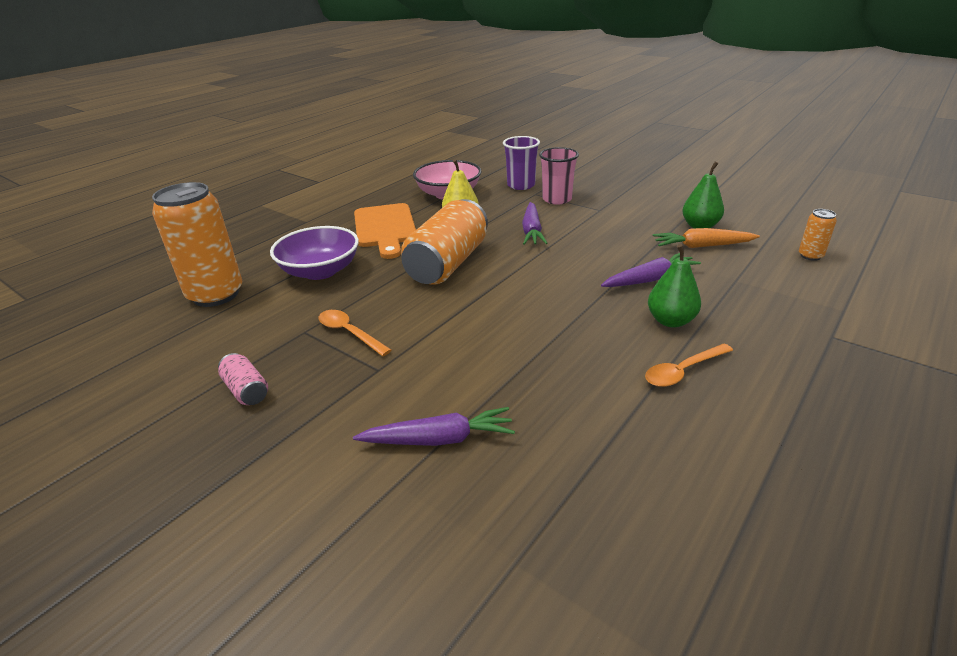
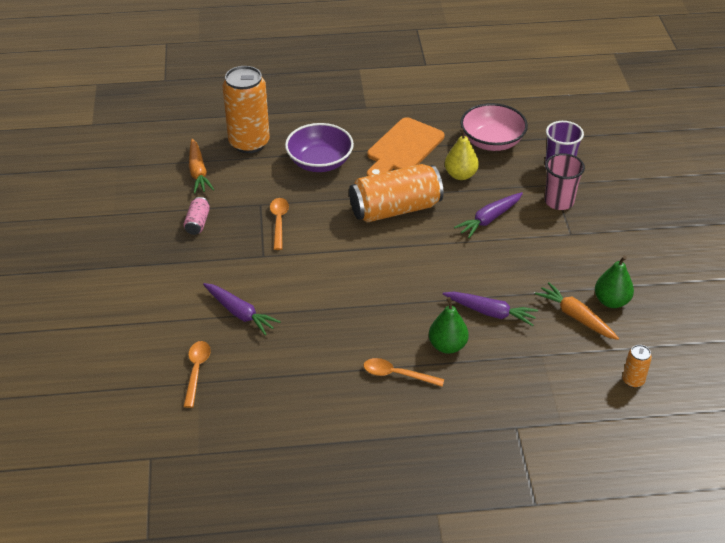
camera: 45 degrees right, 10 degrees up
(181, 347) = (198, 172): none -> orange carrot
(490, 550) = (196, 371): none -> orange spoon

